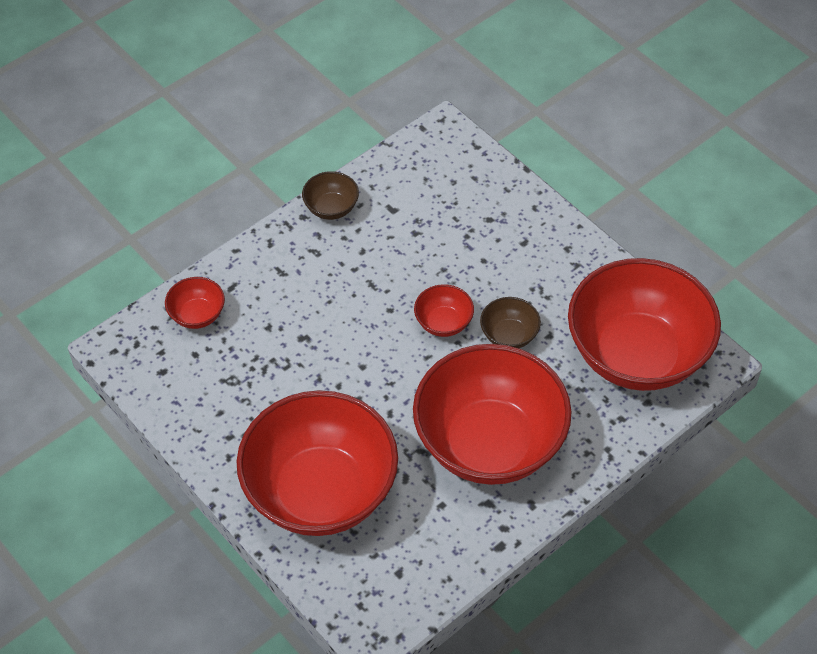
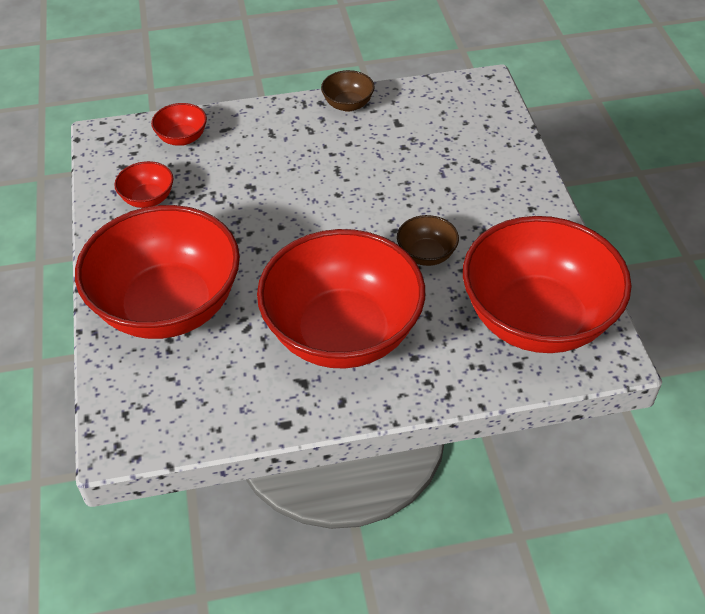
camera: 30 degrees right, 5 degrees down
(443, 323) = (375, 222): red bowl -> red bowl (148, 199)

